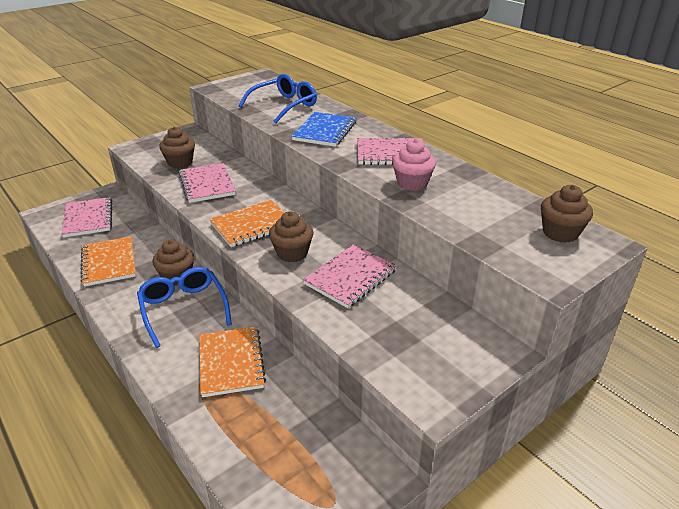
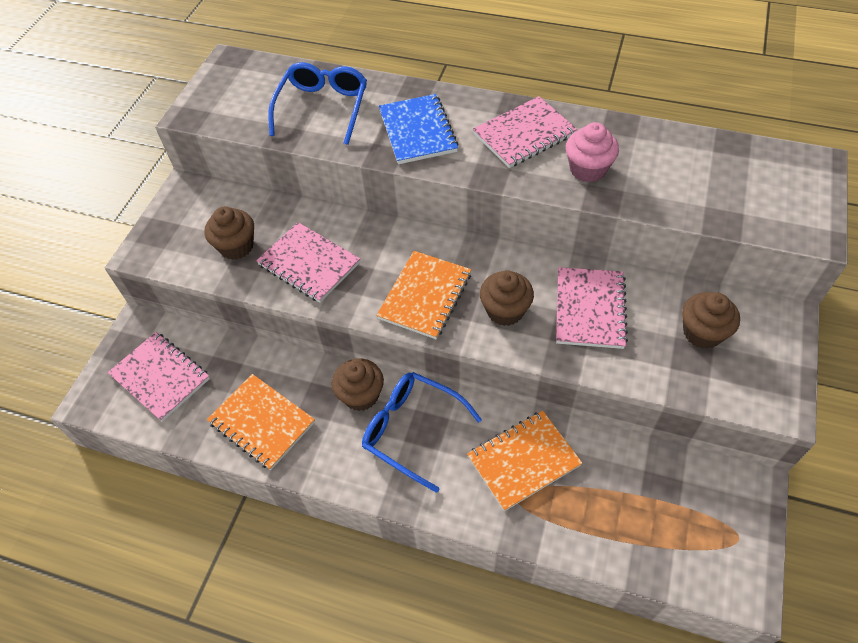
camera: 30 degrees left, 20 degrees up
(231, 362) = (523, 461): orange notebook -> orange notebook turned 75 degrees counterclockwise
(560, 233) = (772, 170): brown cupcake -> brown cupcake (702, 333)

